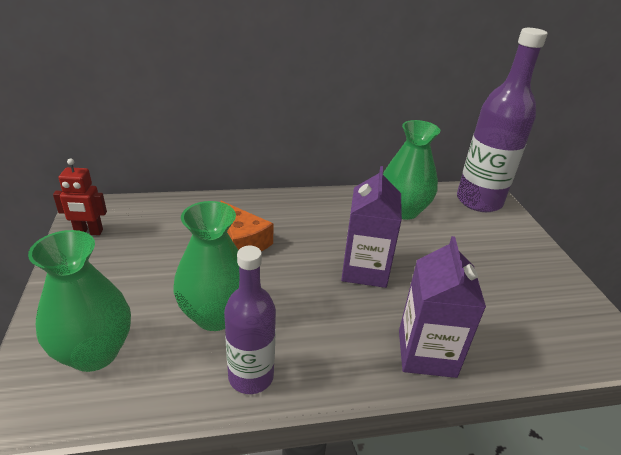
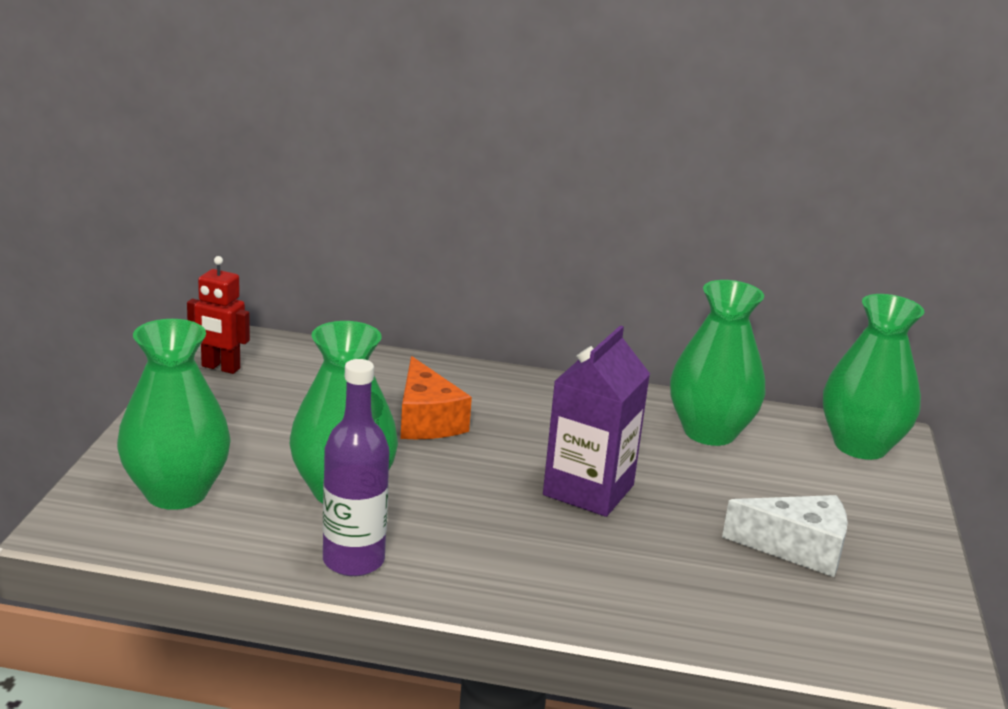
camera: 20 degrees right, 10 degrees down
(426, 353) = (611, 598): purple carton -> none
(479, 201) = (860, 446): purple bottle -> green vase
(497, 280) = (797, 548): none -> white cheese

